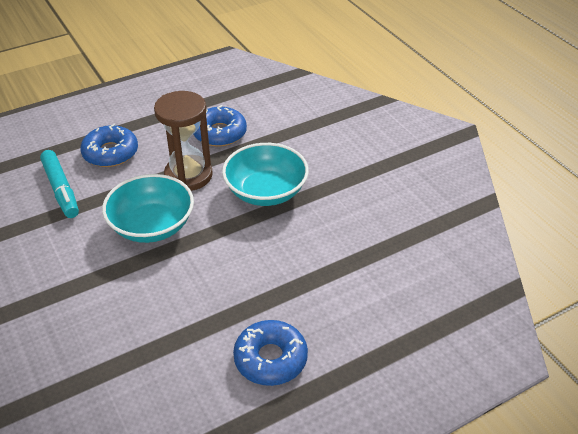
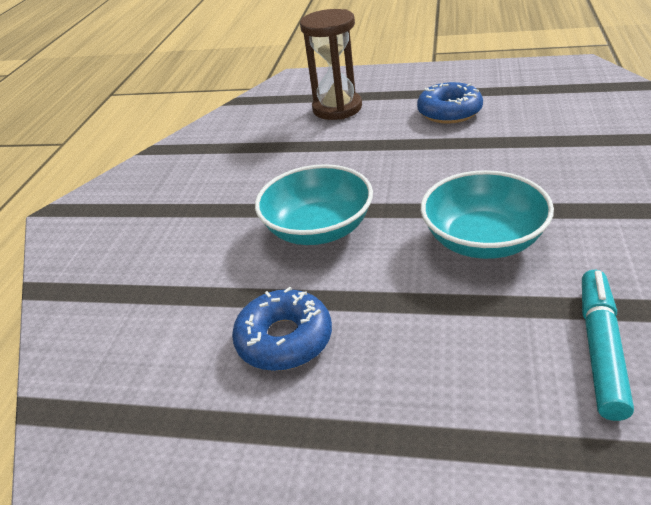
camera: 135 degrees left, 5 degrees down
(110, 153) = (483, 387): blue donut -> none
(188, 175) = (388, 288): brown hourglass -> brown hourglass (337, 108)

